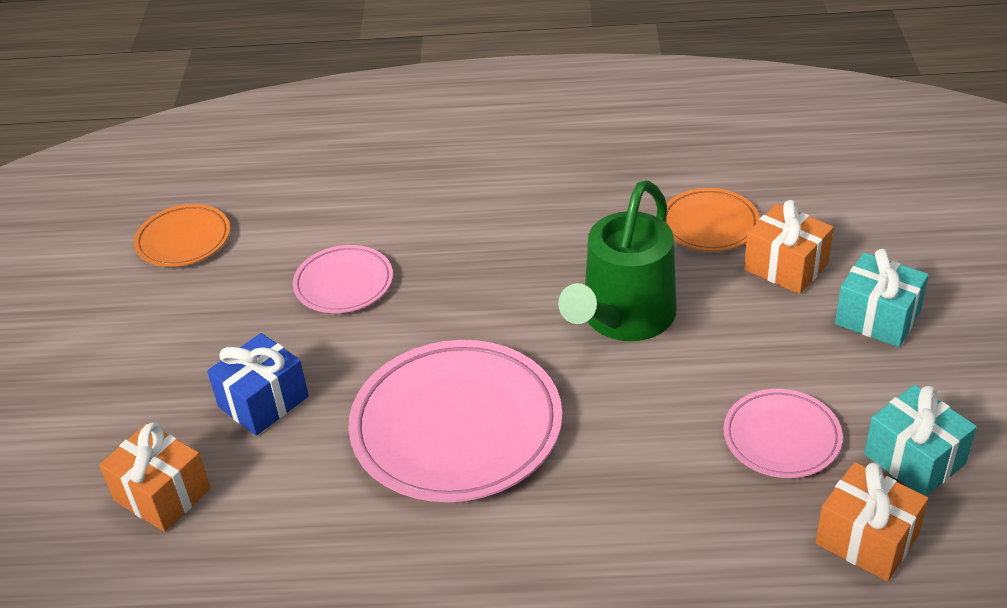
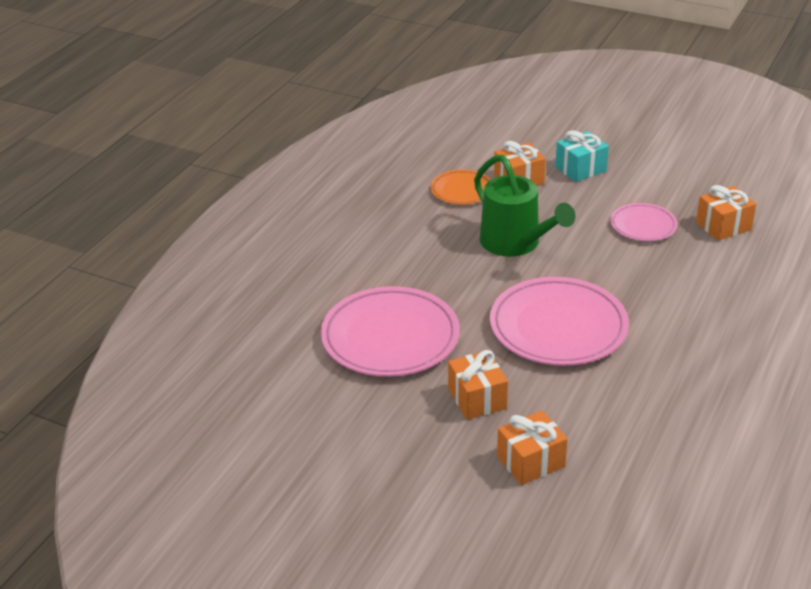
camera: 65 degrees left, 5 degrees down
(183, 240) = (271, 400): orange plate -> none
(263, 401) = (477, 399): blue gift -> orange gift
(344, 284) = (390, 338): pink plate -> pink plate, size x1.87
(914, 459) = (682, 195): turquoise gift -> none

